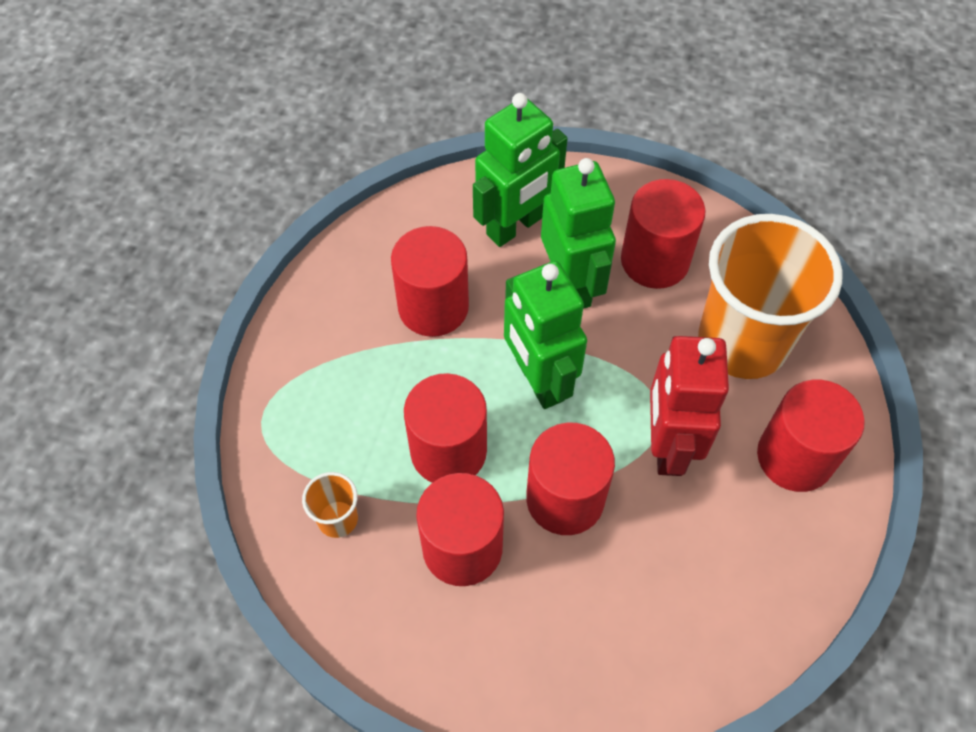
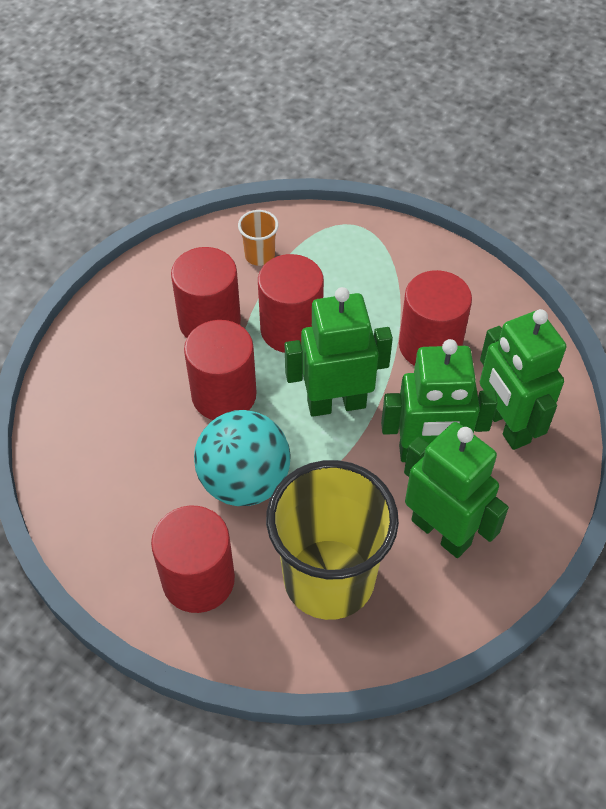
camera: 105 degrees right, 5 degrees down
(655, 260) = (441, 532): red cylinder -> green robot
(668, 445) = (244, 481): red robot -> turquoise ball
(742, 342) = (329, 579): orange cup -> yellow cup

